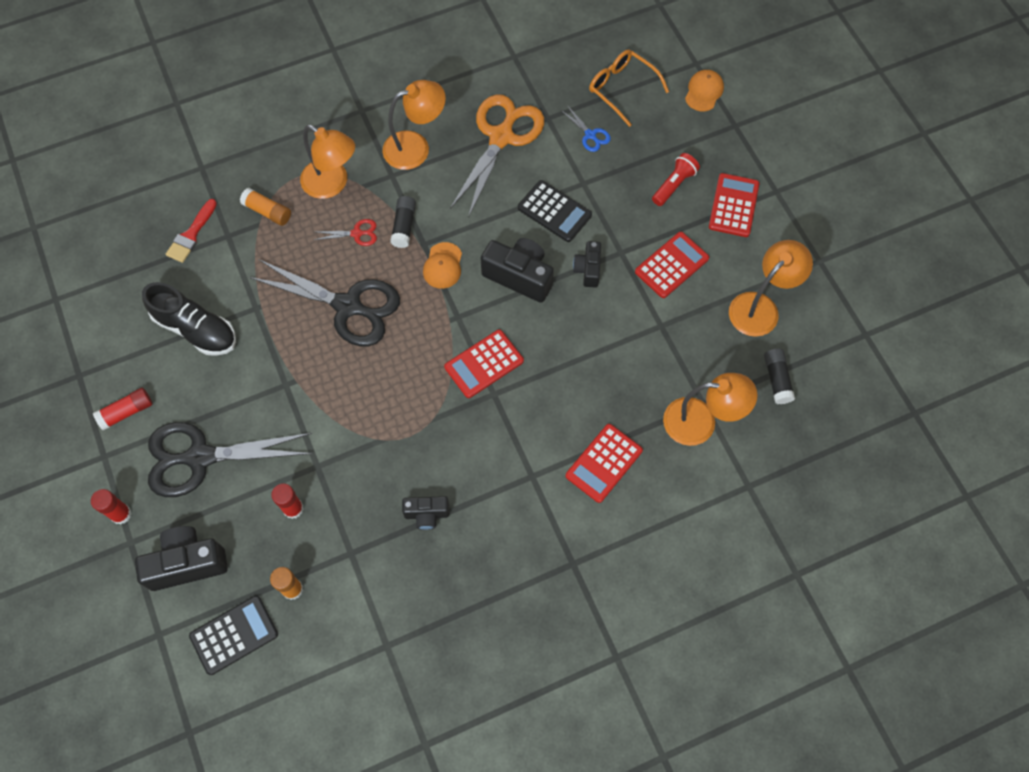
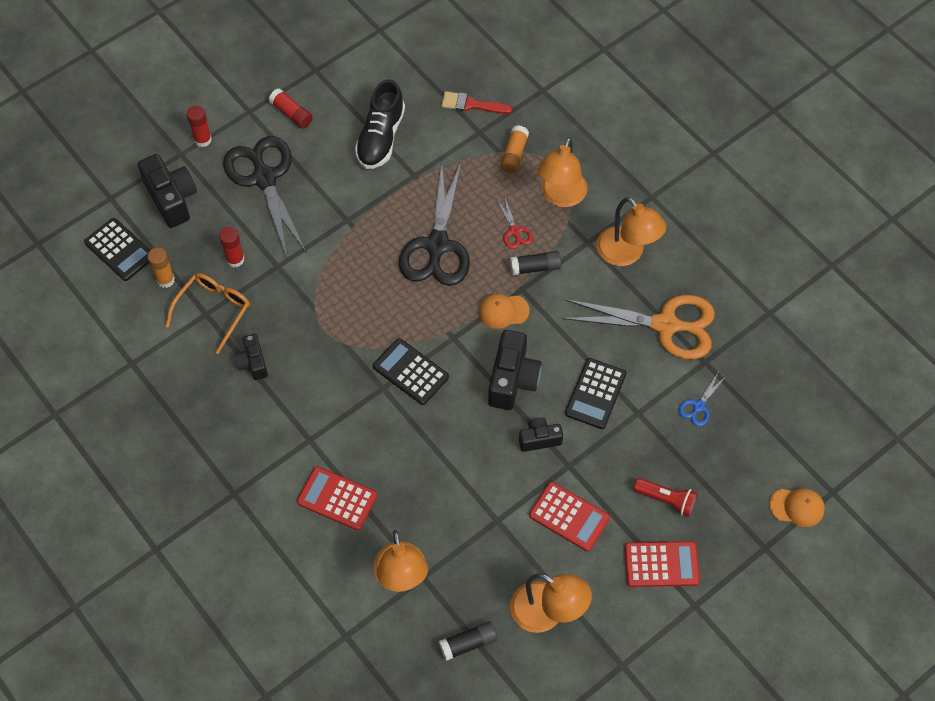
camera: 75 degrees right, 5 degrees down
(484, 364) = (410, 372): red calculator -> black calculator
(621, 88) = (769, 424): orange glasses -> orange glasses (214, 310)

